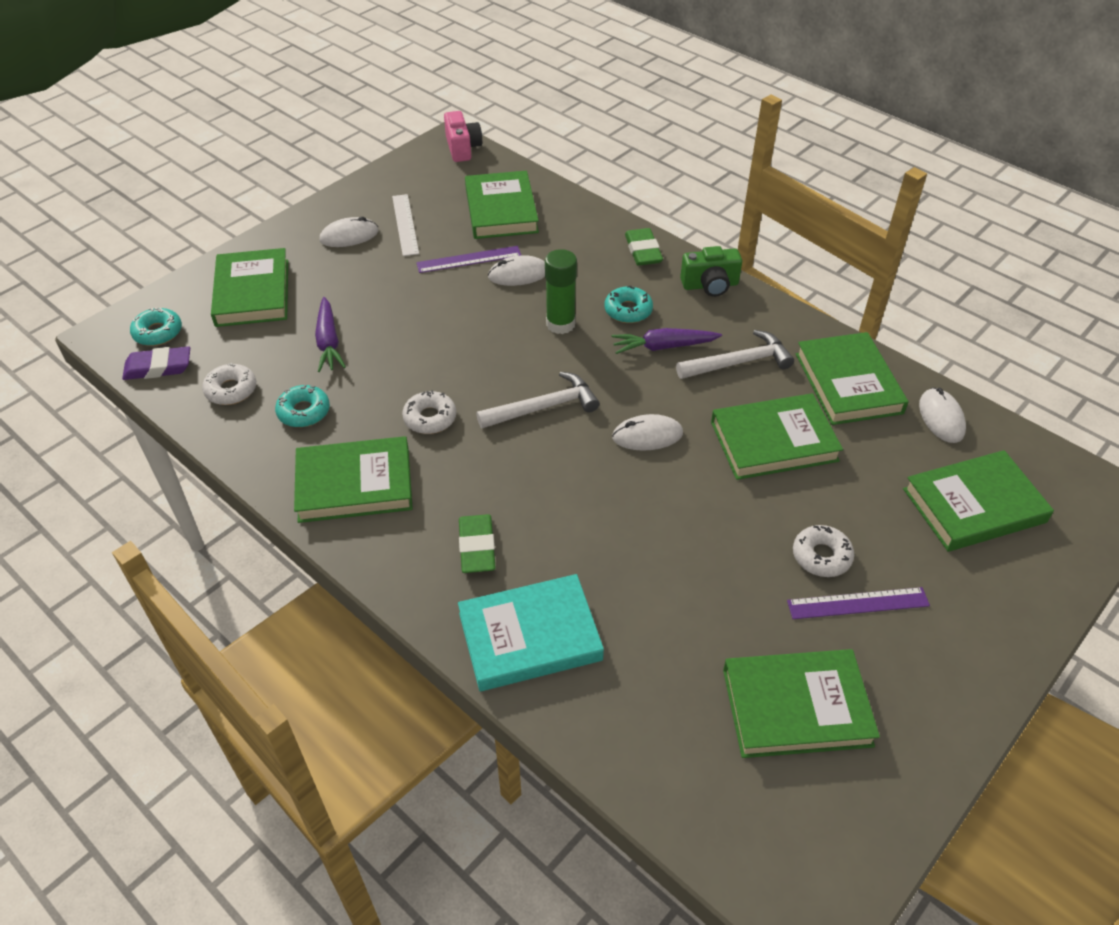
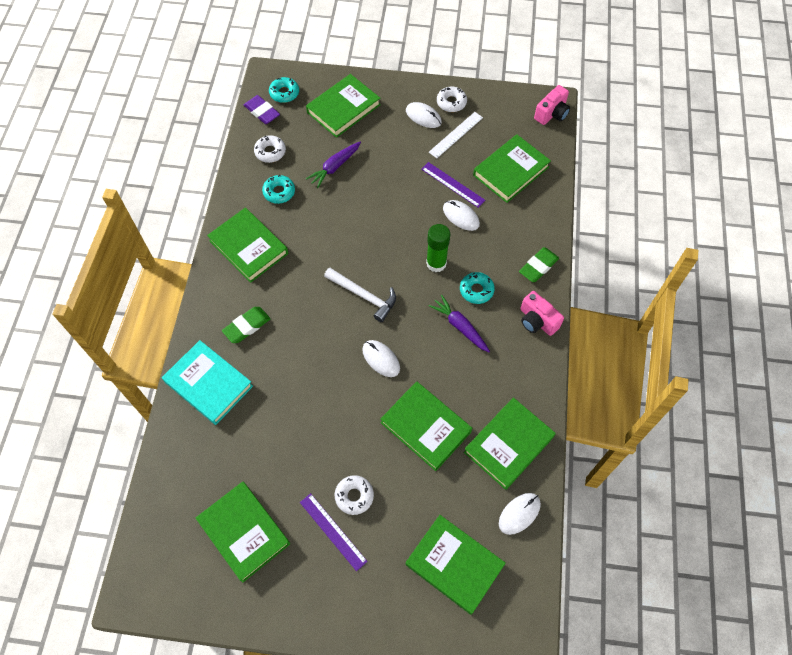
camera: 55 degrees right, 15 degrees up
(430, 418) = (316, 249): white donut -> white donut (451, 102)
(710, 285) = (537, 321): green camera -> pink camera
(739, 362) = (478, 374): white hammer -> none

